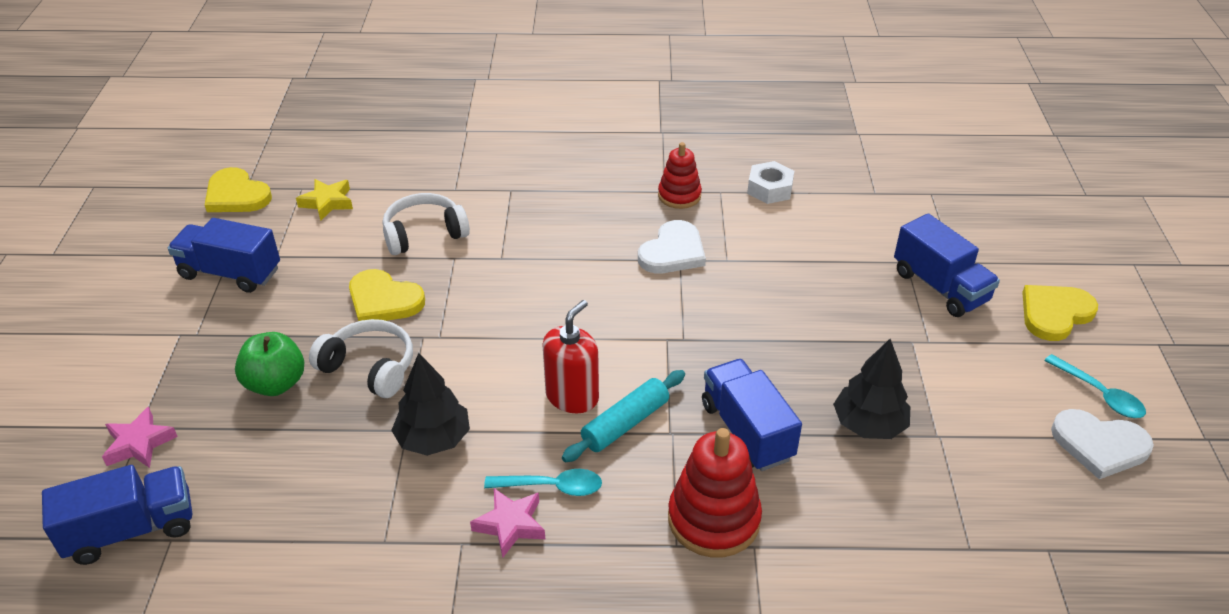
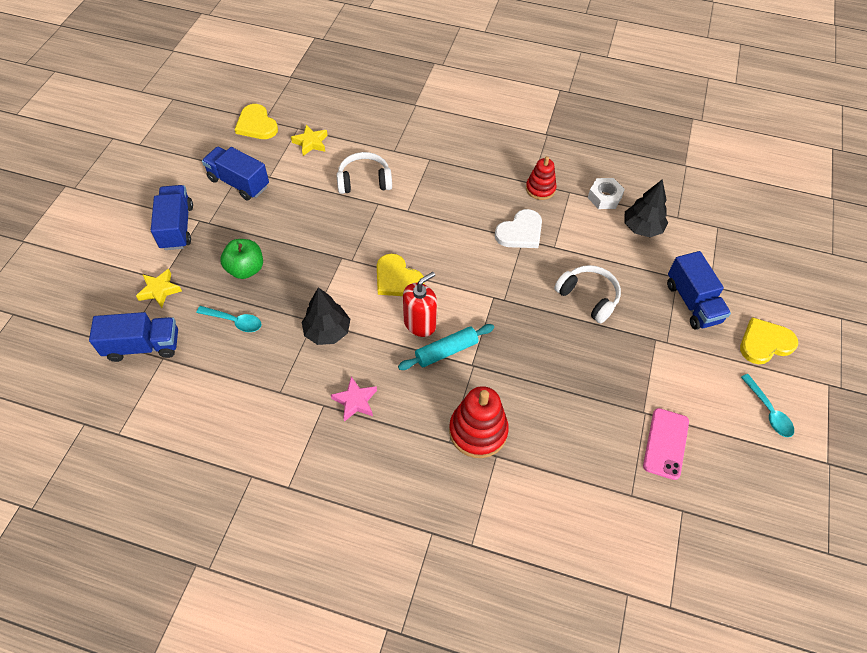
camera: 15 degrees right, 15 degrees up
(139, 443) = (159, 290): pink star -> yellow star
(369, 367) = (303, 272): white headphones -> white headphones (588, 297)
(384, 300) = (325, 225): yellow heart -> yellow heart (397, 279)
(552, 487) = (388, 382): turquoise spoon -> turquoise spoon (234, 321)
(747, 431) = (520, 376): blue truck -> blue truck (177, 227)
(869, 425) = (601, 393): black tree -> black tree (642, 228)
(985, 468) = (666, 443): none -> pink phone
(1099, 445) = (751, 448): white heart -> none

